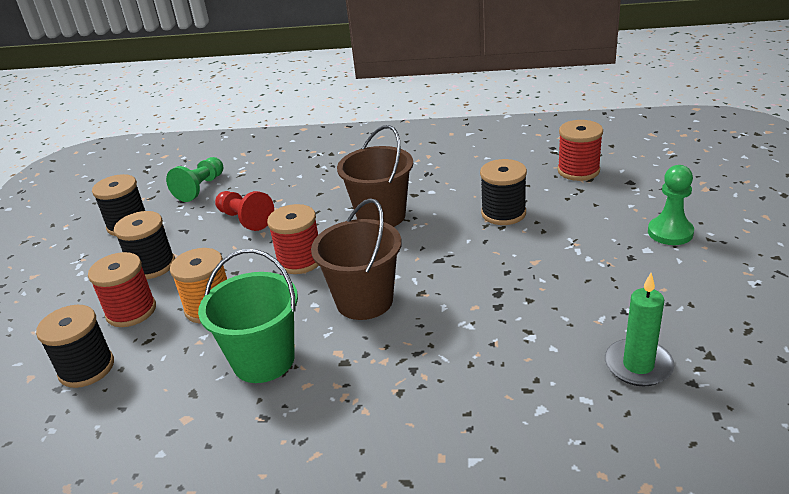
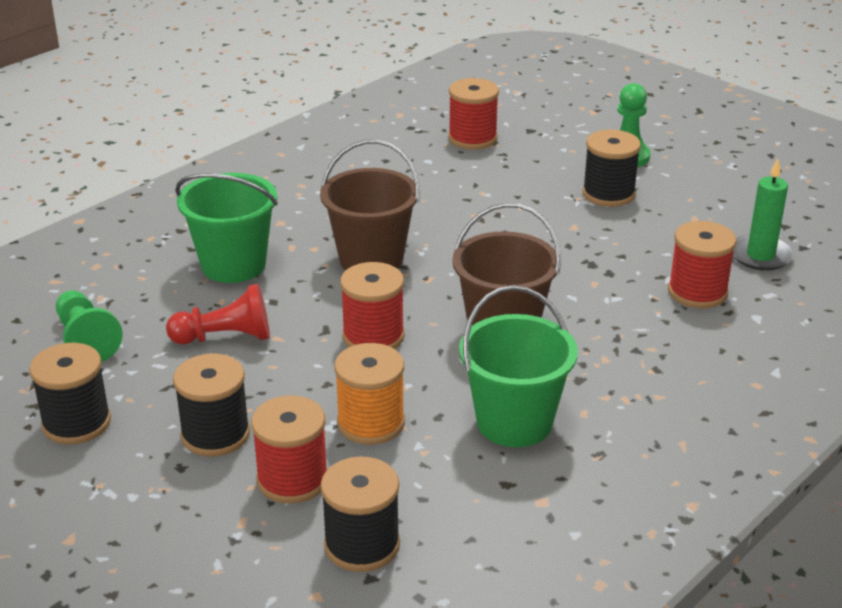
camera: 55 degrees left, 0 degrees up
(317, 183) = (233, 265): none -> green bucket
(503, 213) = (478, 202): black spool -> black spool (608, 194)
(532, 359) = (697, 292): none -> red spool

